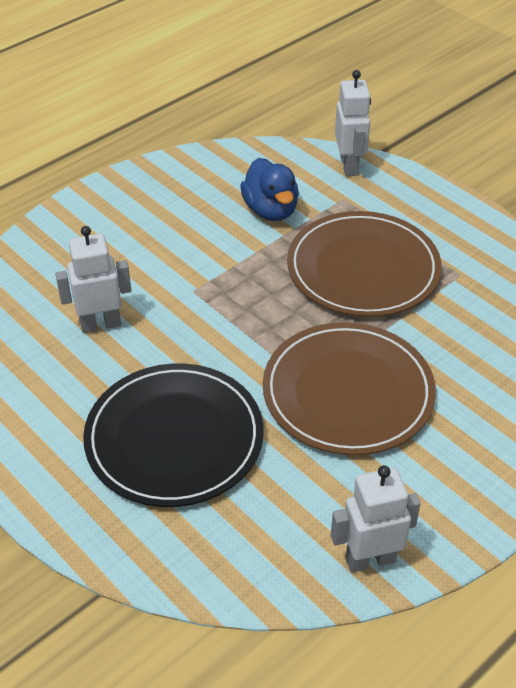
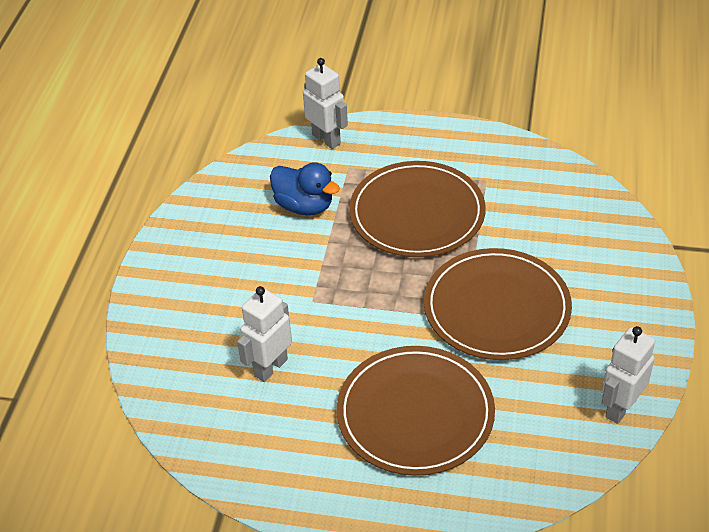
camera: 35 degrees left, 0 degrees up
(174, 438) = (415, 414): black plate -> brown plate

